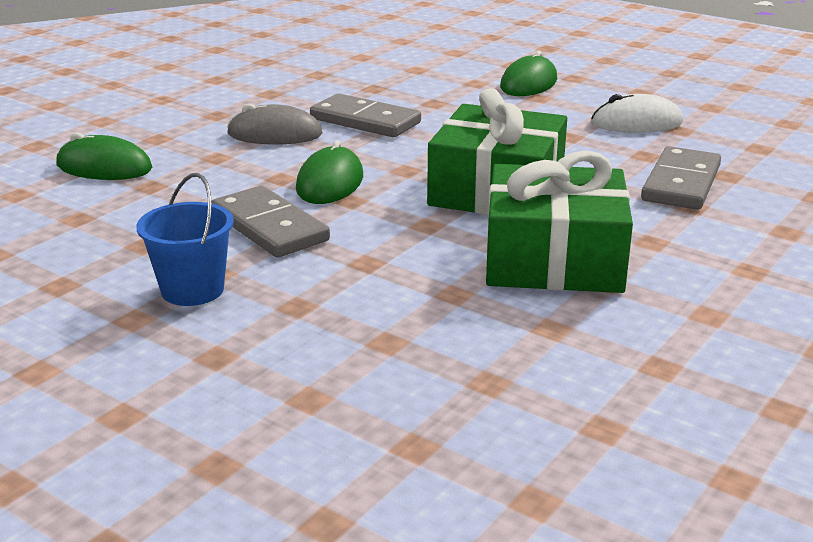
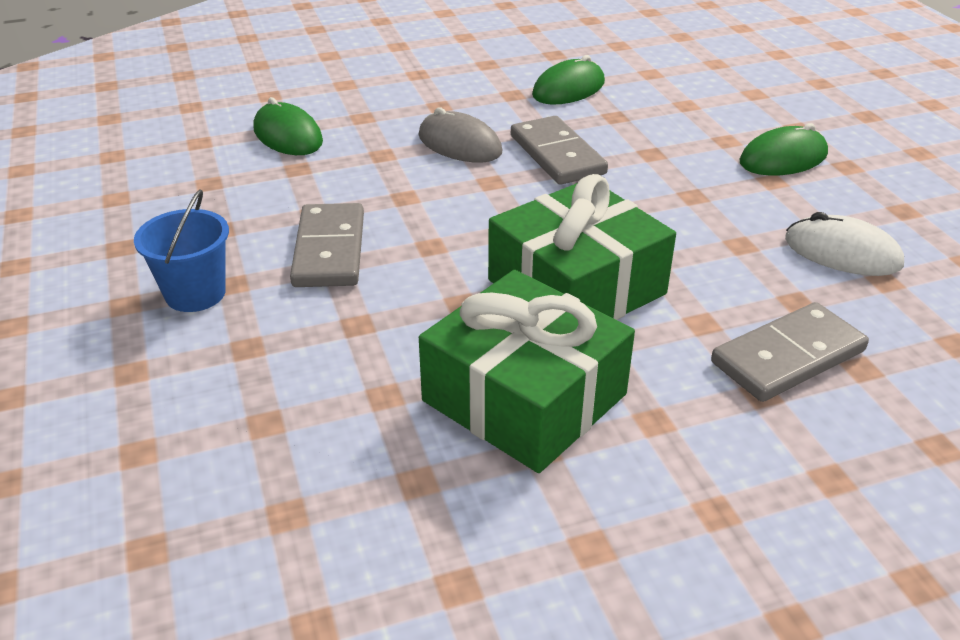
camera: 35 degrees right, 10 degrees up
(330, 182) = (437, 218): green mouse -> green mouse (568, 89)

